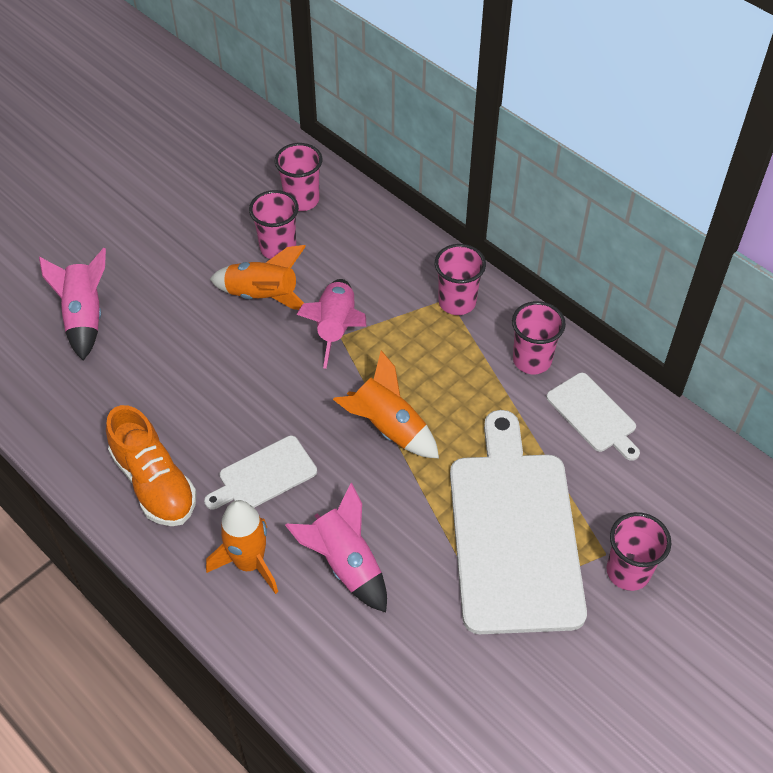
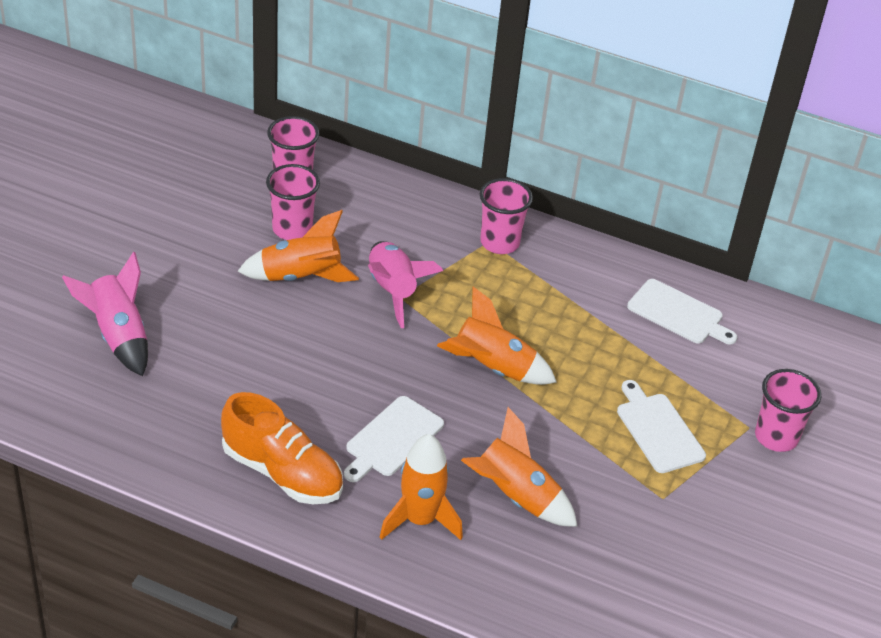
camera: 25 degrees left, 10 degrees down
(345, 564) = (515, 496): pink rocket -> orange rocket
(514, 532) = (658, 430): white cutting board -> white cutting board, size x0.47
(532, 360) = (597, 279): pink cup -> none

